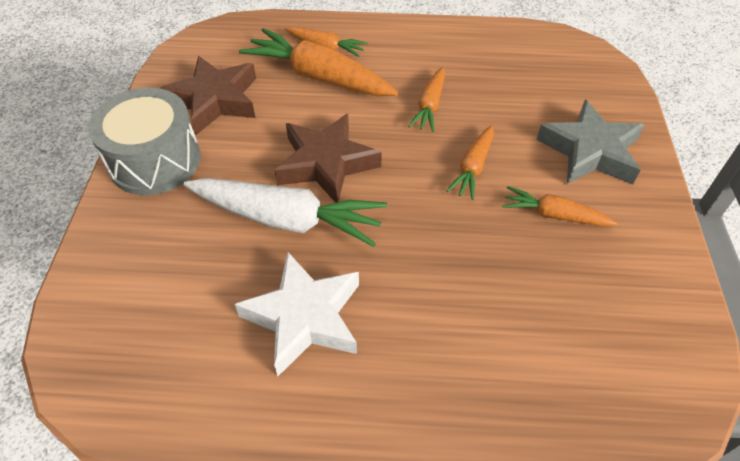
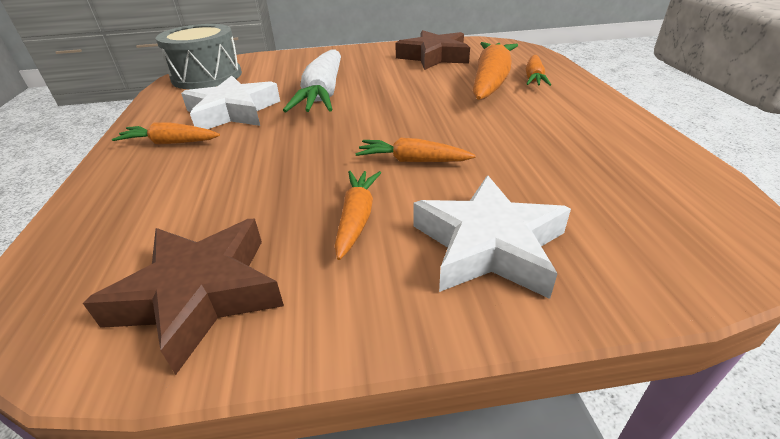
camera: 80 degrees right, 15 degrees down
(155, 160) = (366, 53): grey drum -> grey drum (207, 76)
(326, 163) = (386, 98): brown star -> brown star (200, 295)
(429, 105) = (493, 130): orange carrot -> orange carrot (170, 143)
(590, 151) = (488, 245): grey star -> white star

